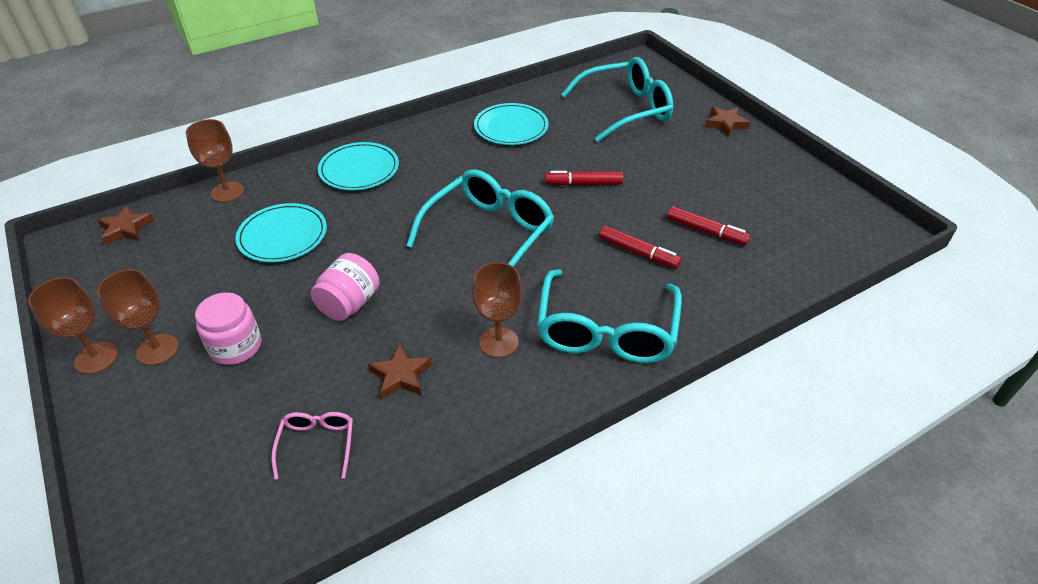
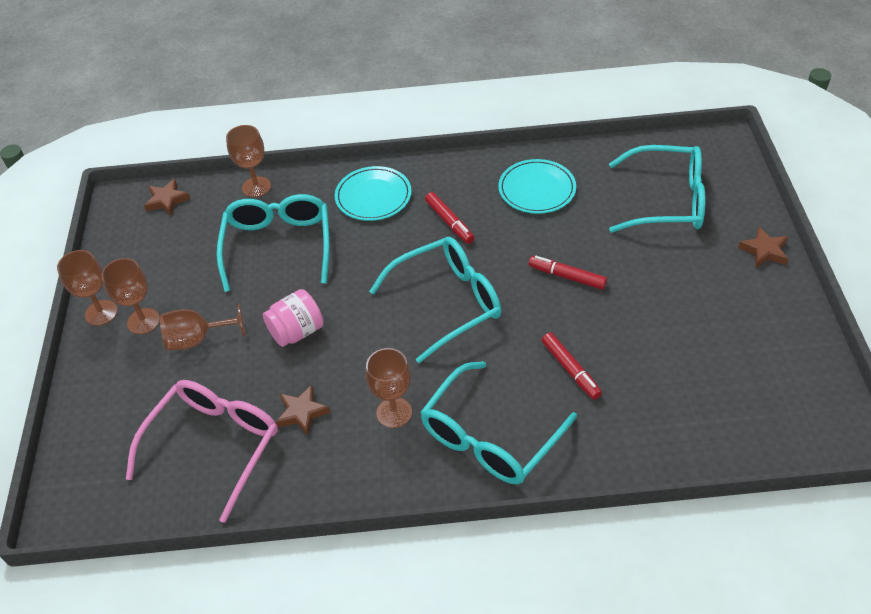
camera: 30 degrees right, 5 degrees up
(236, 346) = (197, 339): pink jar -> brown goblet
(283, 236) = (278, 246): turquoise plate -> turquoise glasses
(317, 445) = (213, 446): pink glasses -> pink glasses, size x2.10
(705, 231) = (652, 370): red marker -> red marker (449, 222)

